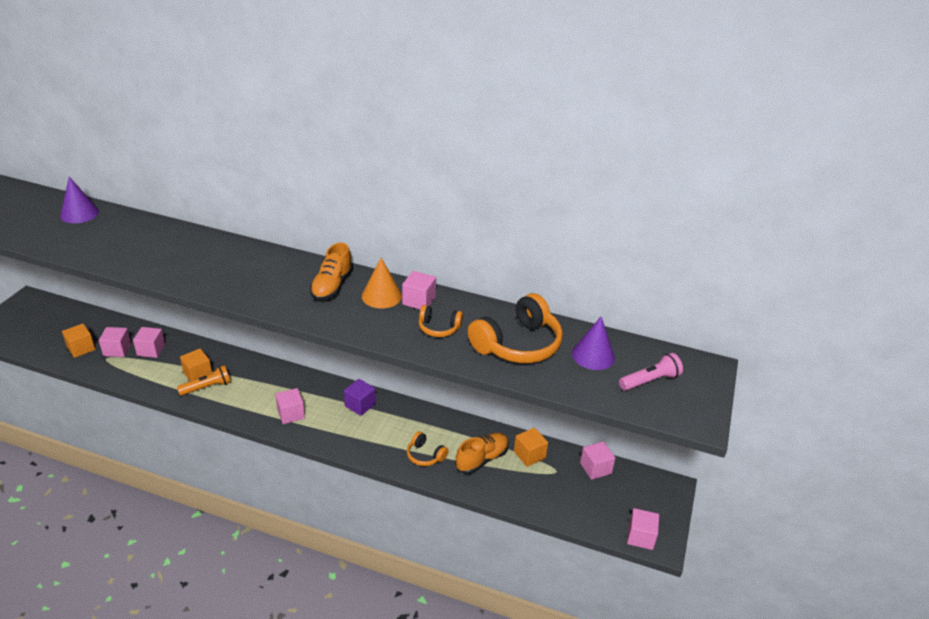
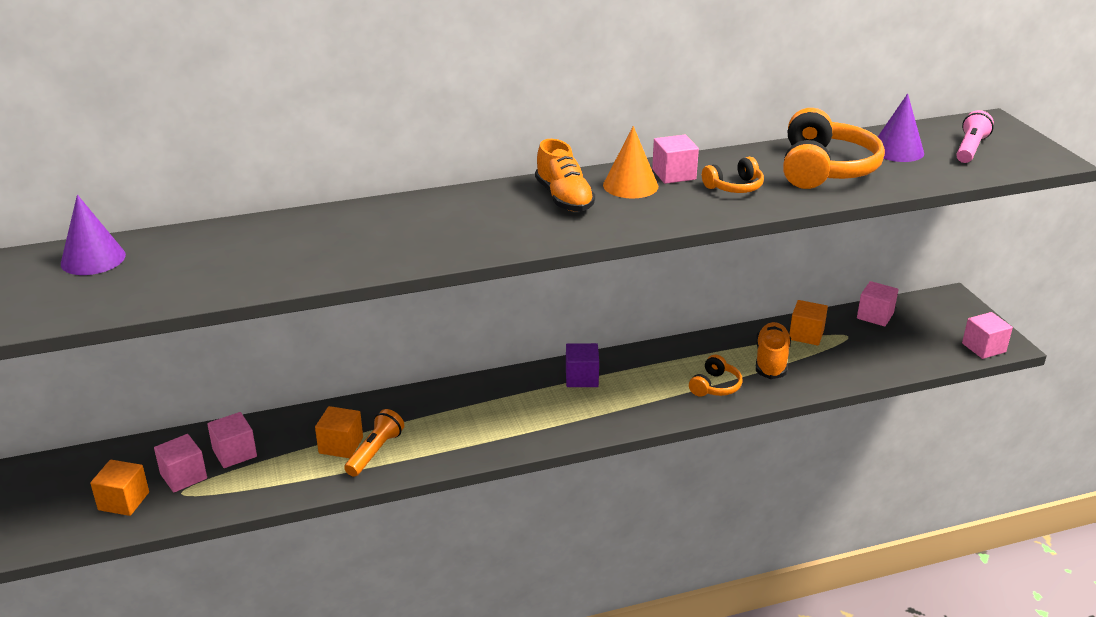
camera: 35 degrees left, 5 degrees down
(291, 414) = (519, 425): pink cube -> none
(425, 455) = (715, 386): orange headphones -> orange headphones turned 60 degrees counterclockwise

